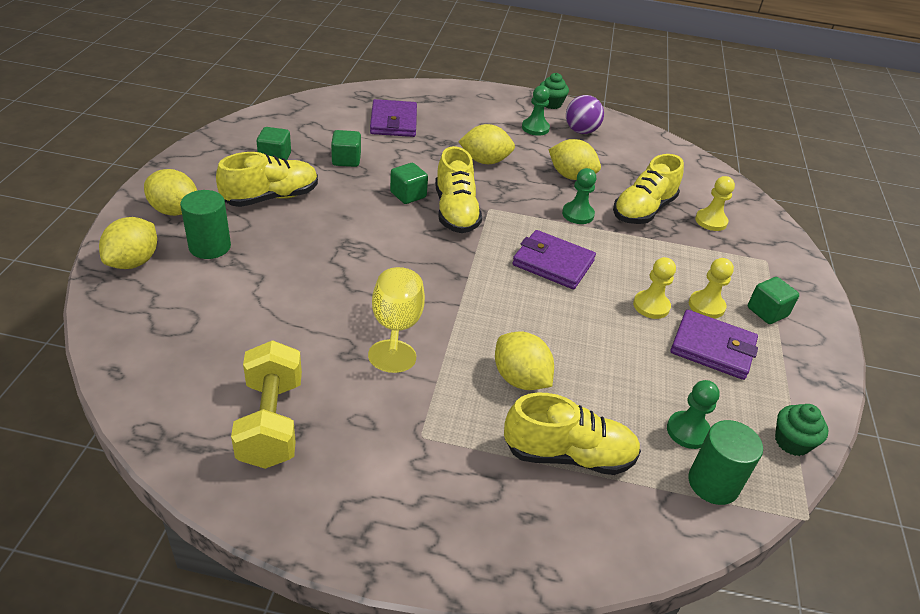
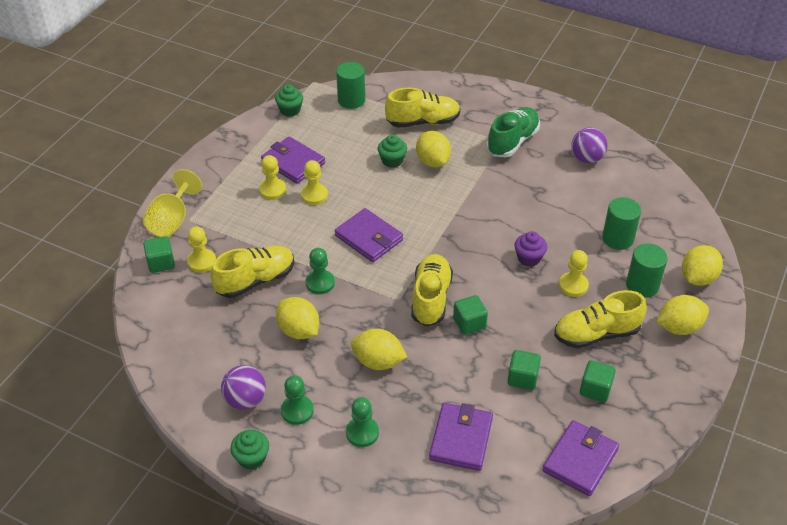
camera: 160 degrees left, 5 degrees up
(175, 211) = (679, 327): yellow lemon -> yellow lemon turned 60 degrees counterclockwise
(233, 298) = (617, 238): none -> green cylinder
(271, 422) = (586, 158): yellow dumbbell -> purple ball
(291, 117) = (580, 460): none -> purple wallet
(296, 238) = (573, 285): none -> yellow pawn
(352, 261) = (529, 258): none -> purple cupcake
(396, 328) = (504, 202): yellow goblet -> yellow goblet (172, 221)
(403, 437) = (512, 142): none -> green shoe
(568, 455) = (423, 122): yellow shoe -> yellow shoe turned 150 degrees clockwise
(580, 371) = (392, 161): none -> green cupcake
(688, 431) = (347, 123): green pawn -> green pawn (362, 433)
(767, 312) = (231, 180): green cube -> green cube (161, 263)

